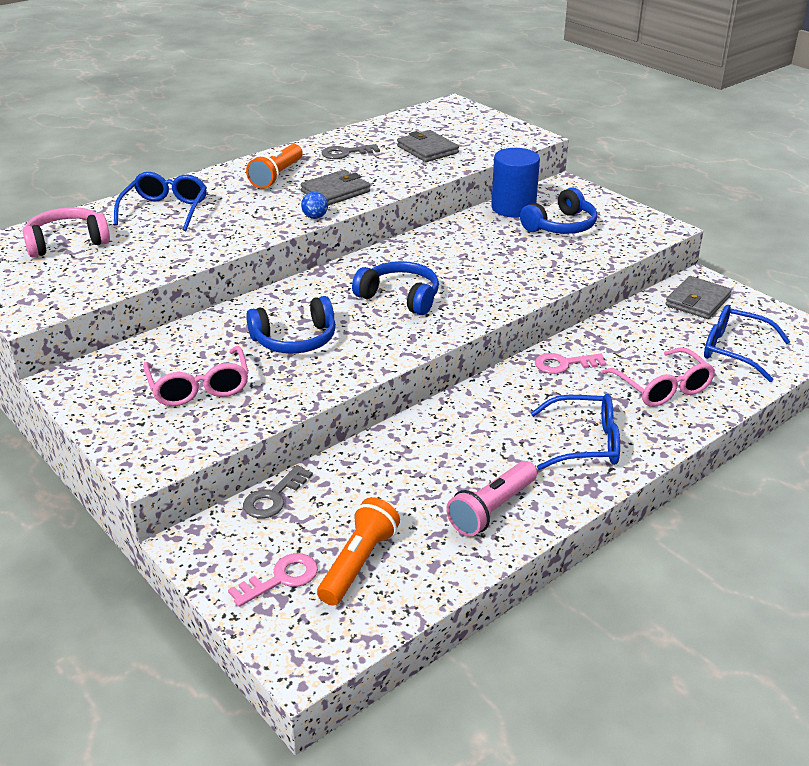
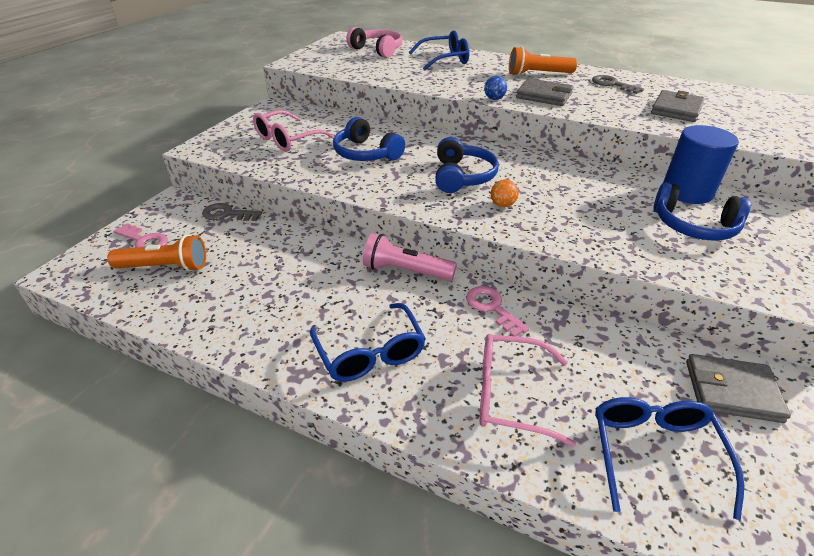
camera: 65 degrees right, 5 degrees up
(469, 293) = (502, 205): none -> orange ball
(491, 509) = (246, 316): pink flashlight -> pink flashlight (405, 271)
(662, 388) = (509, 394): pink glasses -> pink glasses turned 60 degrees clockwise

